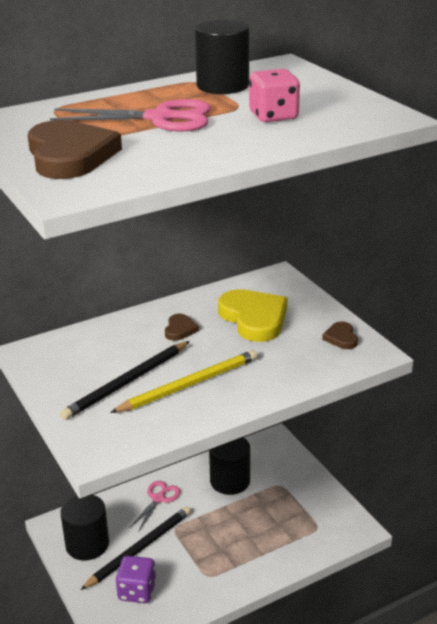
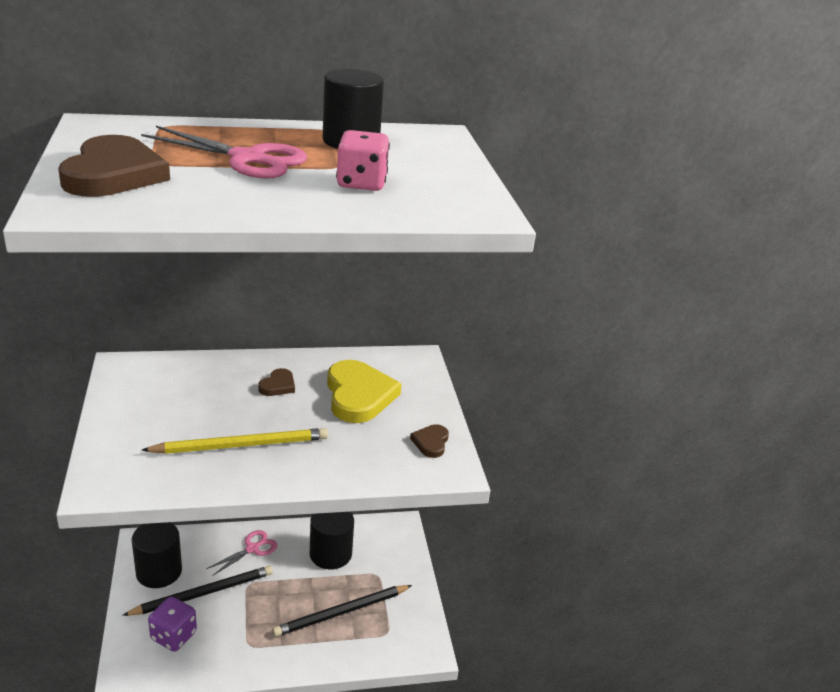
camera: 15 degrees right, 0 degrees up
(127, 382) = (185, 424): black pencil -> black pencil (341, 612)

